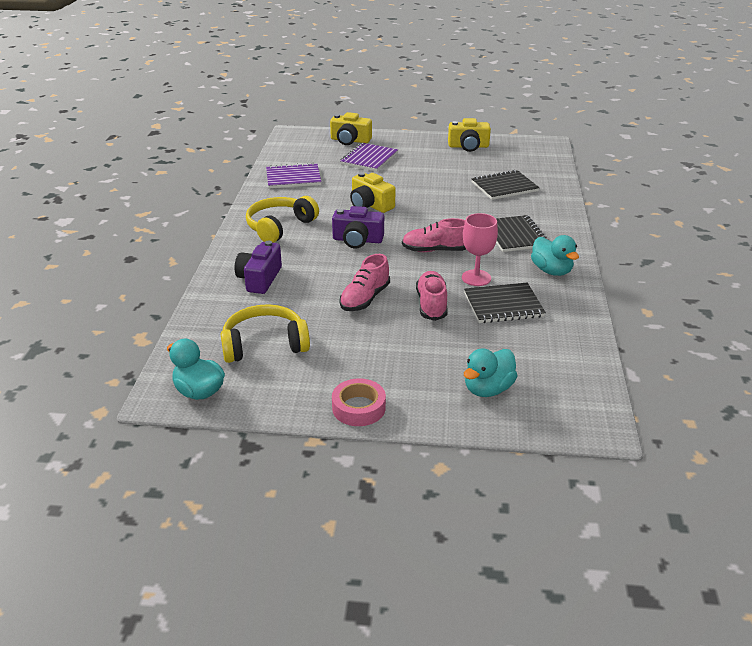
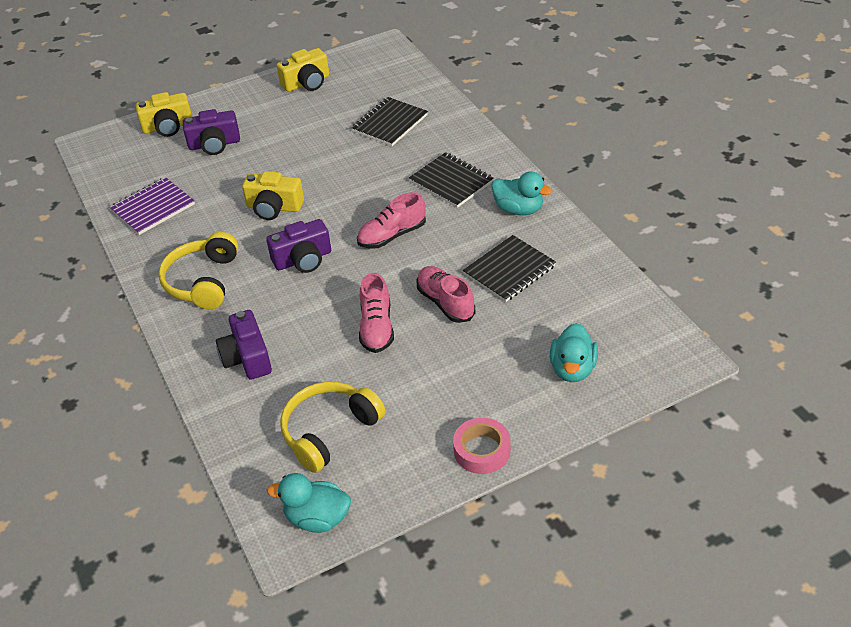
camera: 30 degrees left, 10 degrees up
(369, 159) = (214, 144): purple notebook -> purple camera
(476, 278) = (459, 250): pink goblet -> none

